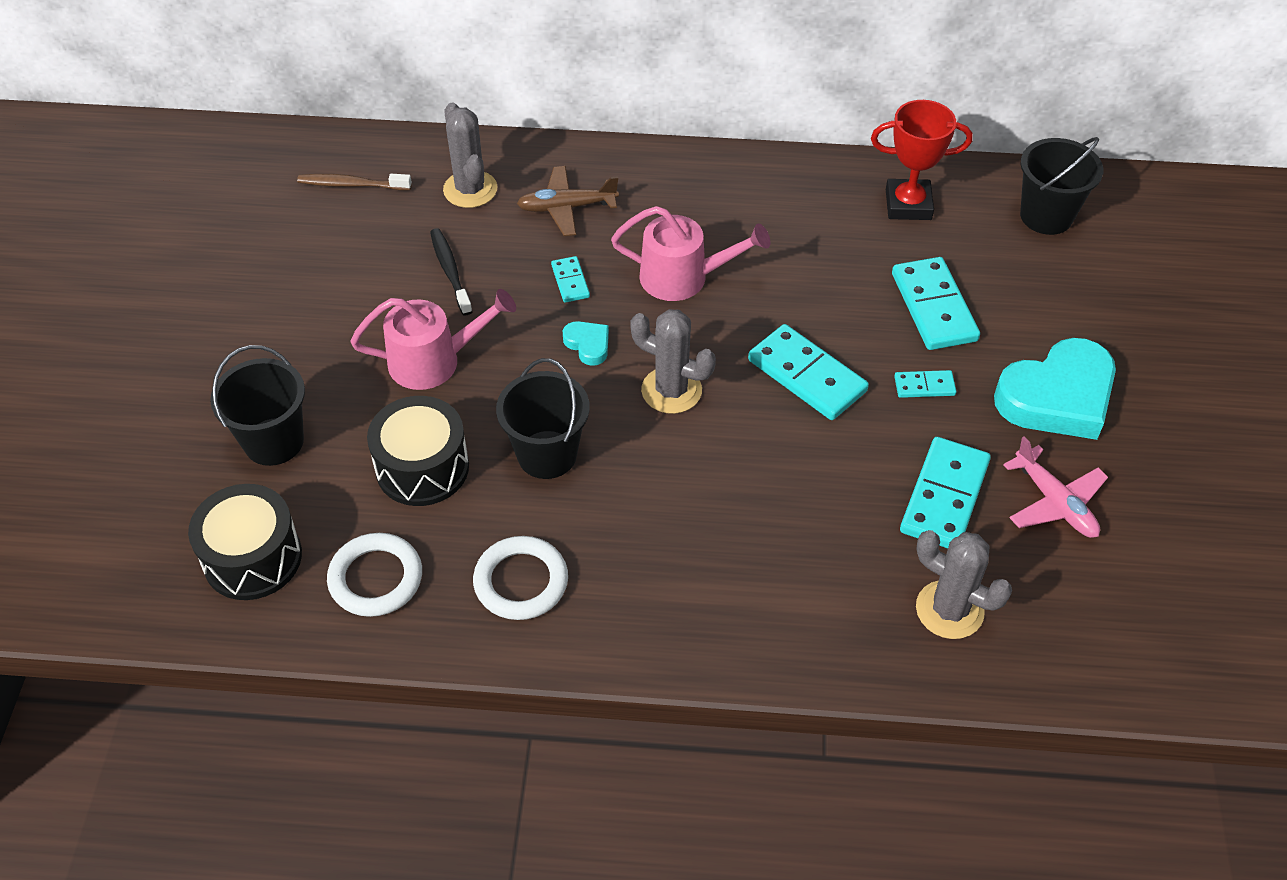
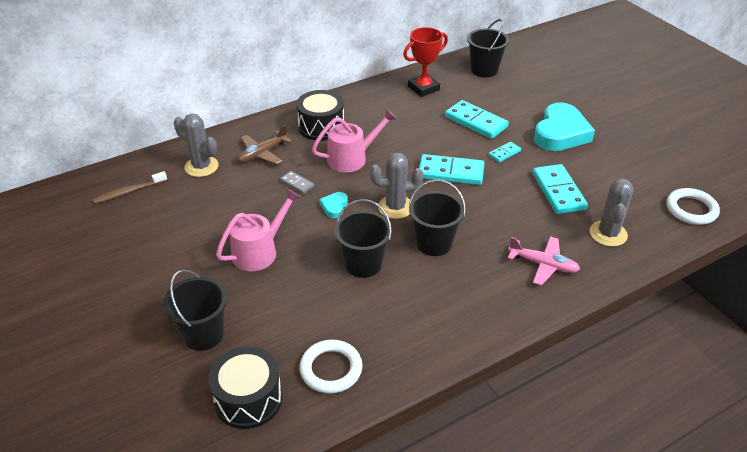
camera: 35 degrees left, 10 degrees down
(422, 467) = (303, 303): black drum -> black drum (321, 127)
(450, 271) = (227, 207): black toothbrush -> none
(521, 582) = (409, 327): white ring -> white ring (691, 209)
(570, 281) = (297, 184): turquoise domino -> grey domino
(588, 345) = (334, 207): turquoise heart -> turquoise heart turned 90 degrees counterclockwise
(671, 477) = (434, 243): none -> black bucket
(949, 610) = (608, 234): grey cactus -> grey cactus turned 75 degrees counterclockwise
(1055, 502) = (602, 172): pink plane -> pink plane (543, 265)

